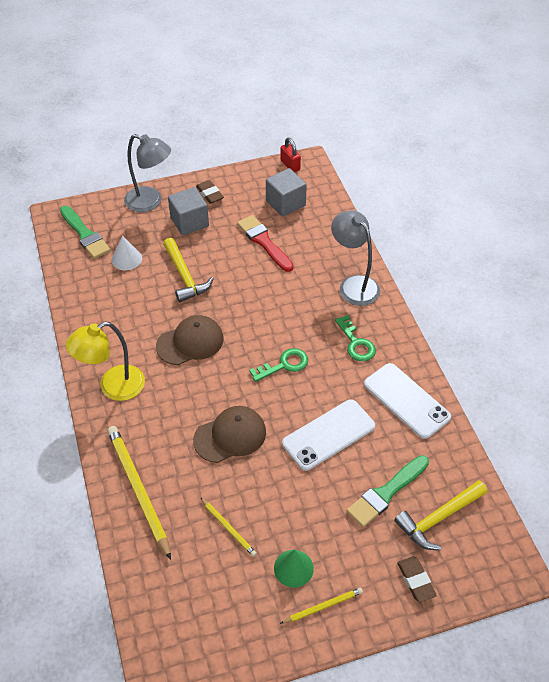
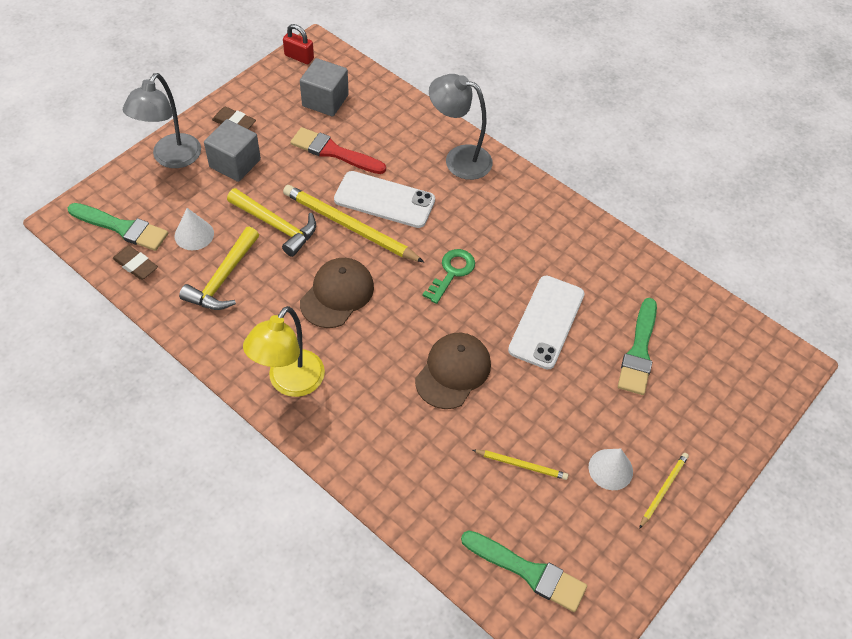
camera: 35 degrees left, 5 degrees up
(138, 490) = (402, 477): yellow pencil -> yellow pencil (349, 226)
(150, 202) = (171, 158): grey lamp -> grey lamp turned 120 degrees clockwise
(174, 606) = (528, 571): none -> green brush
(293, 568) = (610, 469): green cone -> white cone
(356, 343) = (504, 217): green key -> none
(406, 400) = (592, 253): white phone -> white phone (384, 200)
(416, 580) = (722, 419): brown eraser -> brown eraser (136, 265)
(438, 519) = (700, 351): yellow hammer -> yellow hammer (223, 279)

